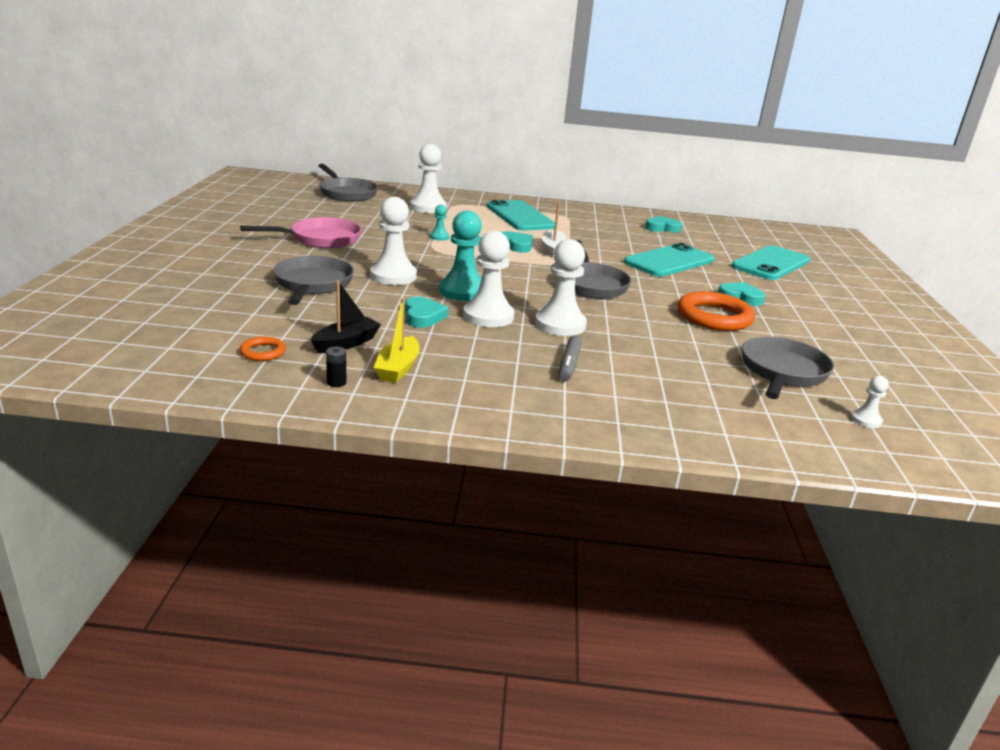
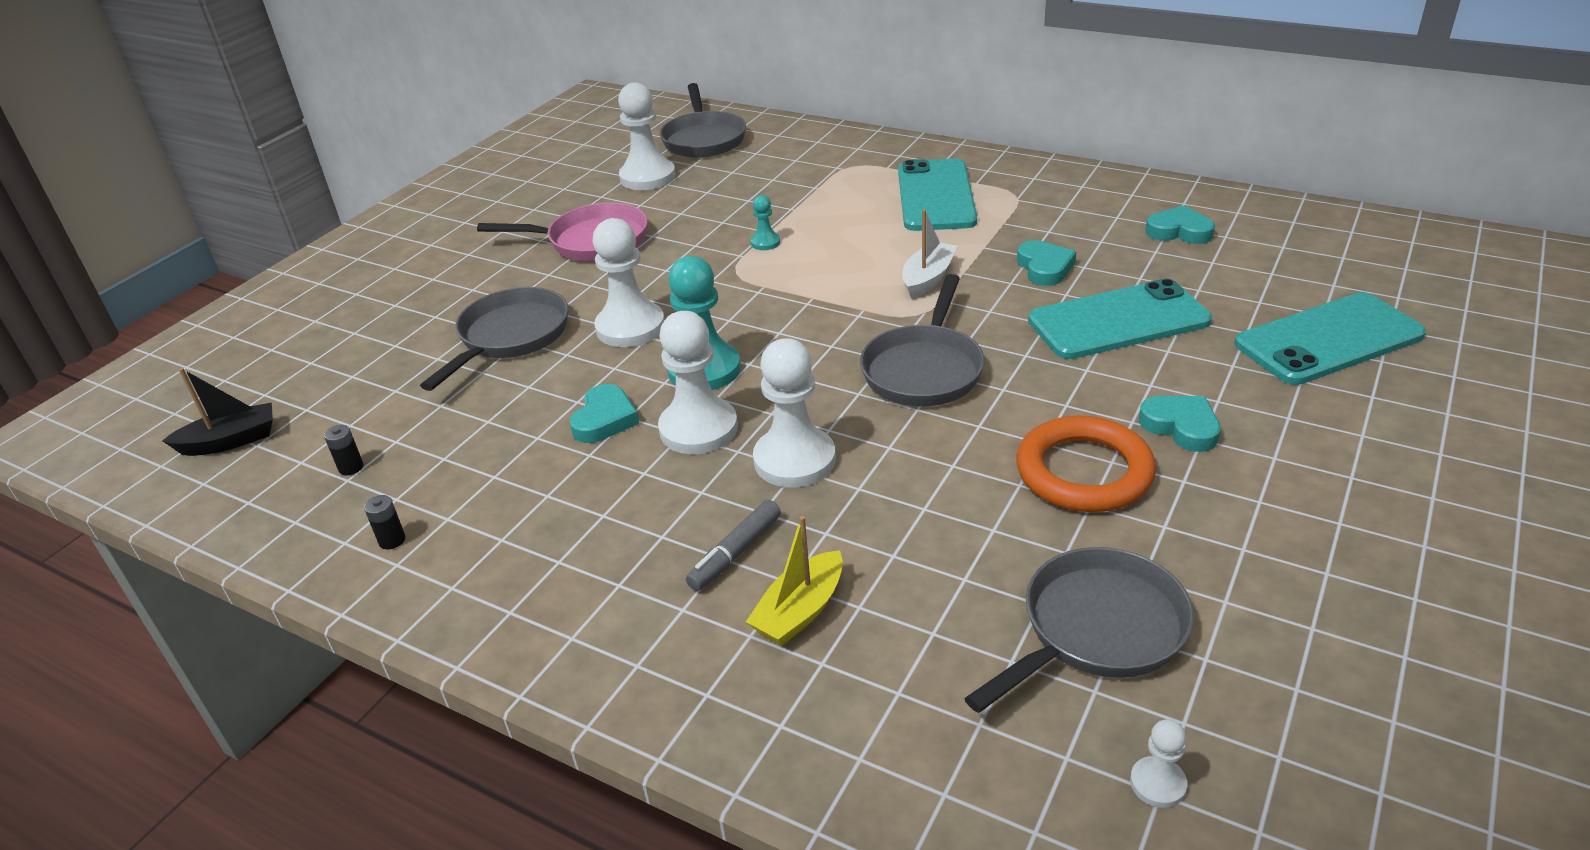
camera: 30 degrees right, 10 degrees up
(263, 352) = (351, 467): orange ring -> black battery
(346, 343) = (462, 464): black boat -> black boat (231, 441)
(398, 368) = (488, 524): yellow boat -> yellow boat (800, 611)
(428, 207) = (801, 172): white pawn -> white pawn (647, 177)
(517, 245) = (874, 266): turquoise heart -> turquoise heart (1044, 268)

